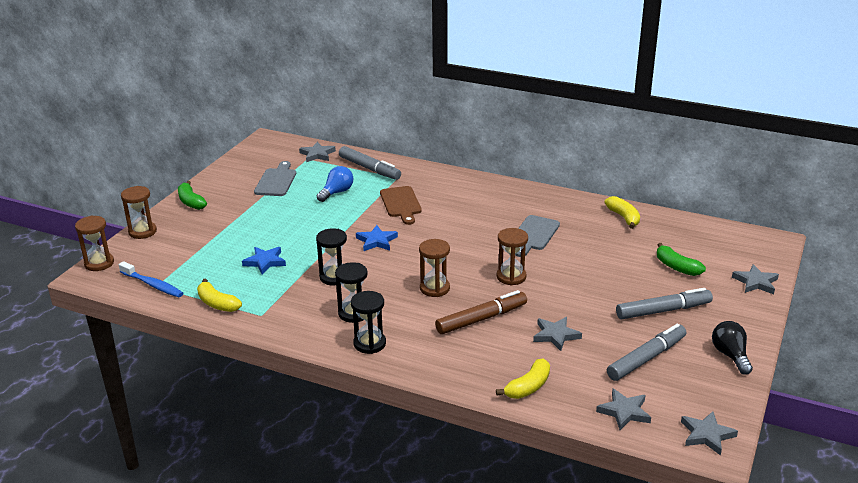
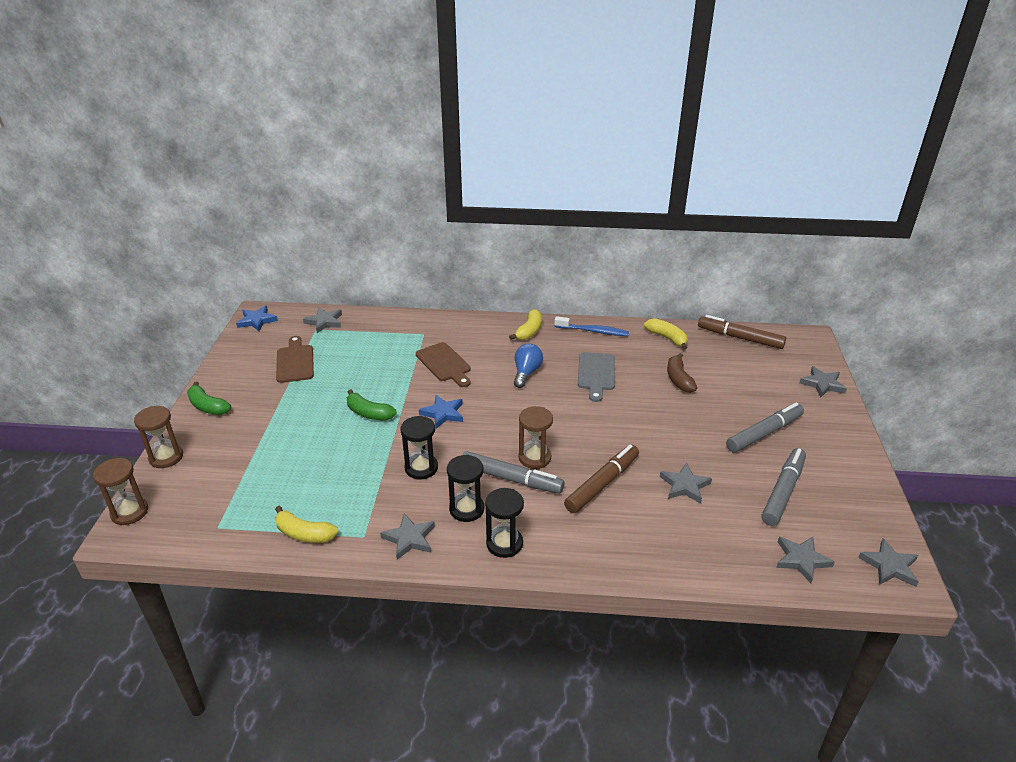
camera: 20 degrees left, 5 degrees up
(153, 285) = (213, 526): blue toothbrush -> blue toothbrush (593, 331)
(265, 262) = (333, 465): blue star -> blue star (257, 321)
(276, 181) = (295, 362): grey cutting board -> brown cutting board
(295, 324) = (409, 538): none -> grey star
(337, 192) = (369, 363): blue light bulb -> blue light bulb (526, 373)
(369, 168) = (389, 329): grey marker -> grey marker (511, 479)
(511, 277) = (602, 427): brown hourglass -> none
(528, 387) = (695, 555): yellow banana -> yellow banana (529, 331)
(610, 253) = (678, 379): none -> brown banana
(676, 267) = (746, 382): green banana -> green banana (369, 413)
(698, 229) = (740, 338): none -> brown marker
(730, 355) = (852, 469): black light bulb -> none

